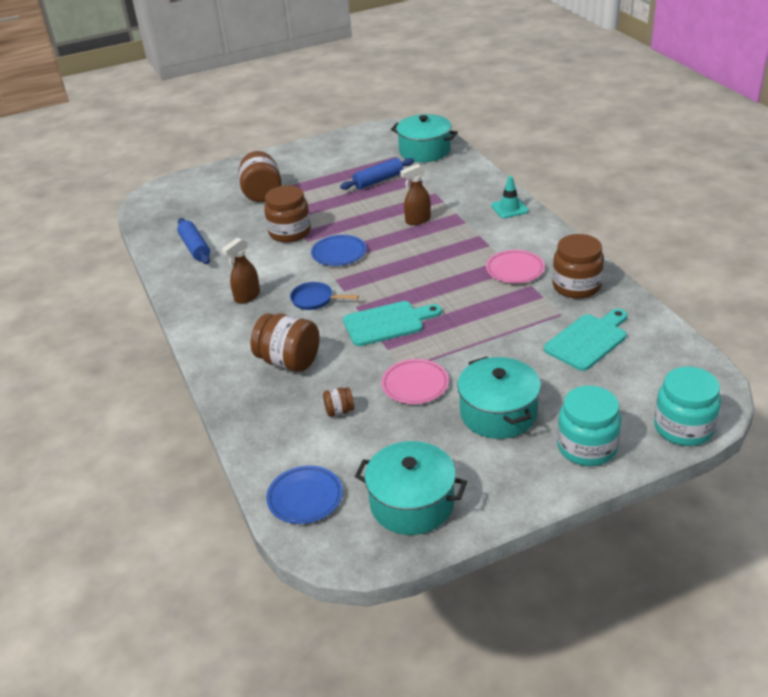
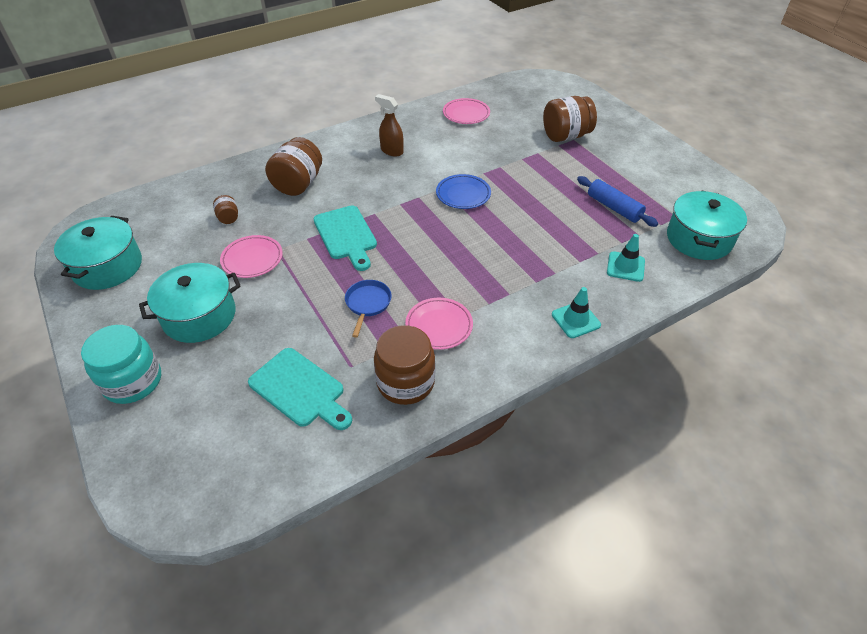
camera: 80 degrees right, 10 degrees up
(195, 248) = (466, 114): blue rolling pin -> pink plate
(290, 232) = (497, 161): brown jar -> none
(305, 498) = (136, 211): blue plate -> none
(315, 299) = (386, 188): blue pan -> blue pan (367, 304)
(417, 220) = (534, 243): brown spray bottle -> none
(452, 183) = (625, 267): none -> turquoise traffic cone
(683, 428) = (134, 469): turquoise jar -> none

